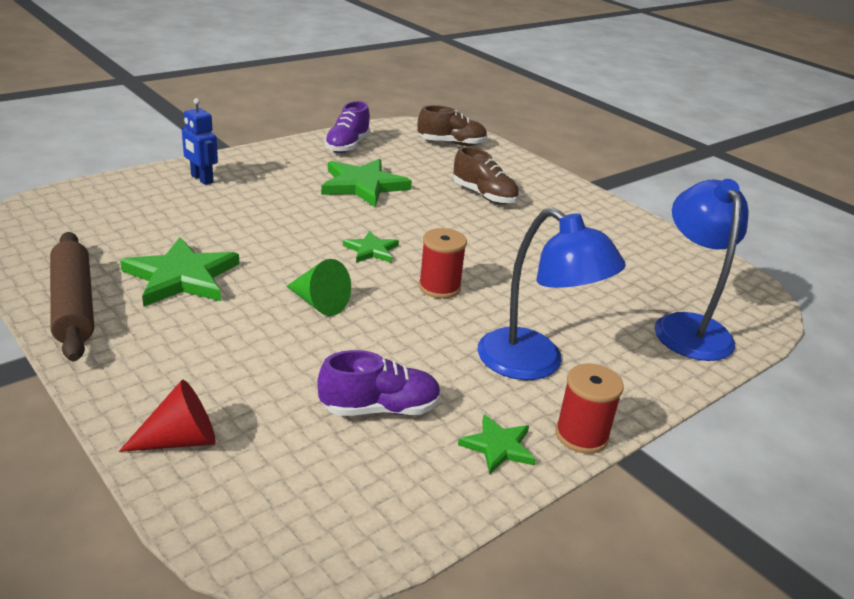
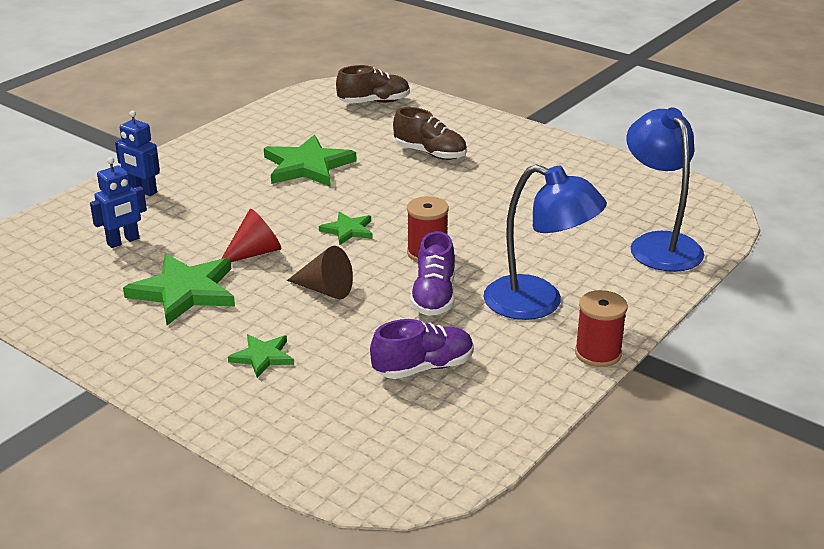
camera: 10 degrees left, 0 degrees up
(73, 305) = (101, 337): brown rolling pin -> none
(155, 219) = (123, 241): none -> blue robot
(180, 440) = (269, 427): red cone -> red cone (255, 253)
(319, 303) = (325, 290): green cone -> brown cone
(347, 146) = (270, 125): purple shoe -> purple shoe (434, 297)
(498, 446) = (533, 376): green star -> green star (262, 357)

